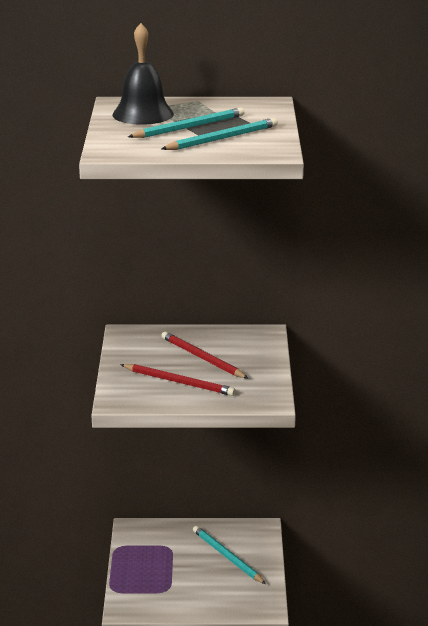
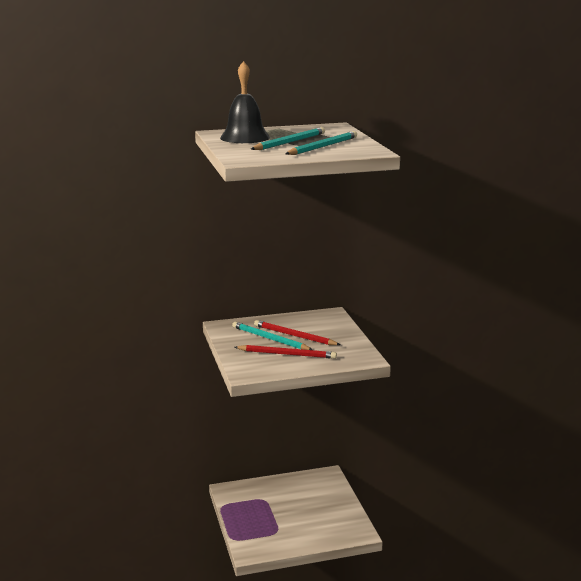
camera: 15 degrees left, 5 degrees down
(227, 557) = (312, 499): turquoise pencil -> turquoise pencil (270, 339)

